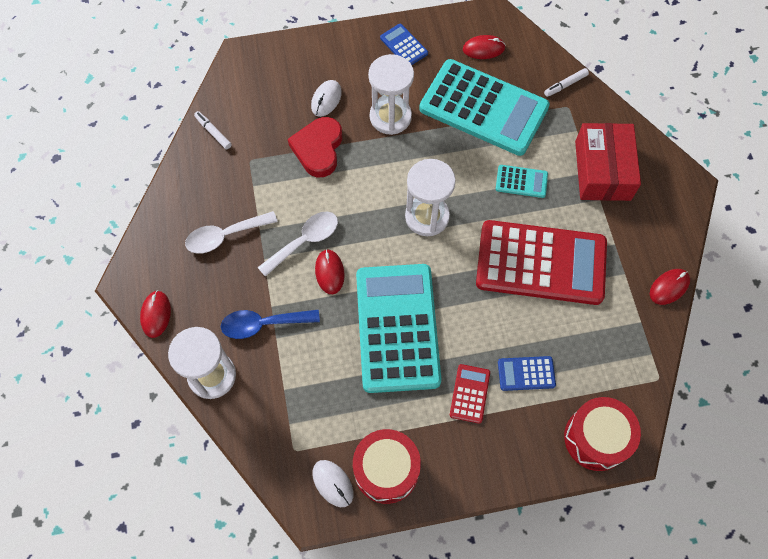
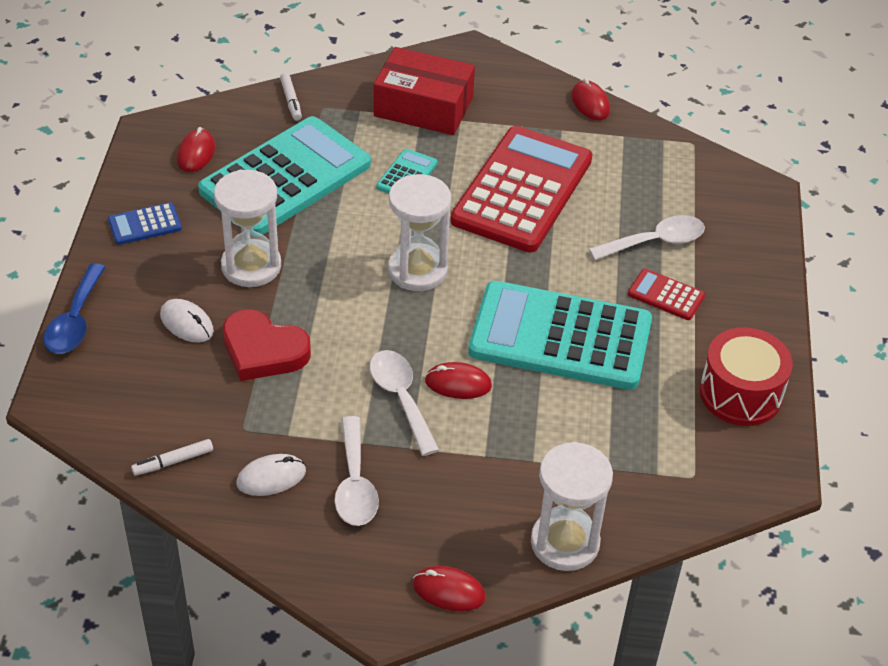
camera: 75 degrees left, 20 degrees down
(263, 324) = (508, 470): blue spoon -> blue spoon (75, 321)
(333, 483) = (745, 448): white mouse -> white mouse (271, 477)
(526, 373) = (655, 242): blue calculator -> white spoon
(596, 438) = (746, 209): red drum -> none

